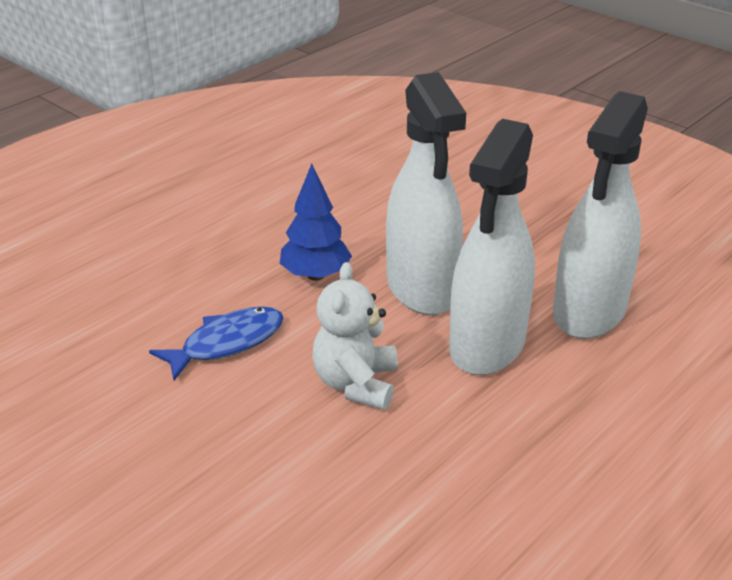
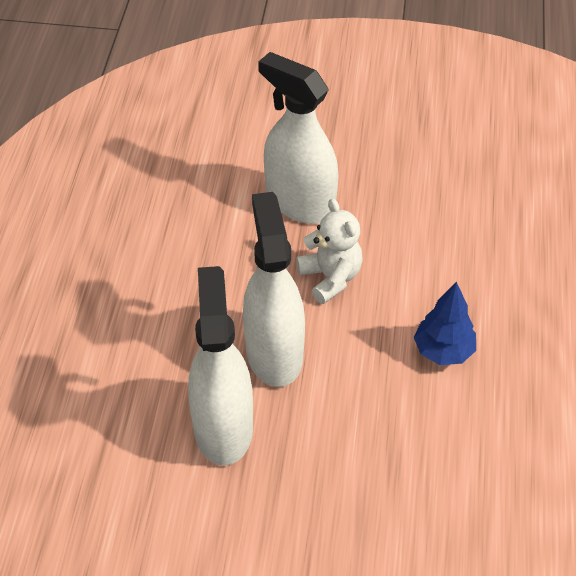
camera: 145 degrees right, 15 degrees up
(227, 343) = (436, 263): blue fish -> none
(421, 288) = (359, 381): white spray bottle -> white spray bottle (299, 203)

